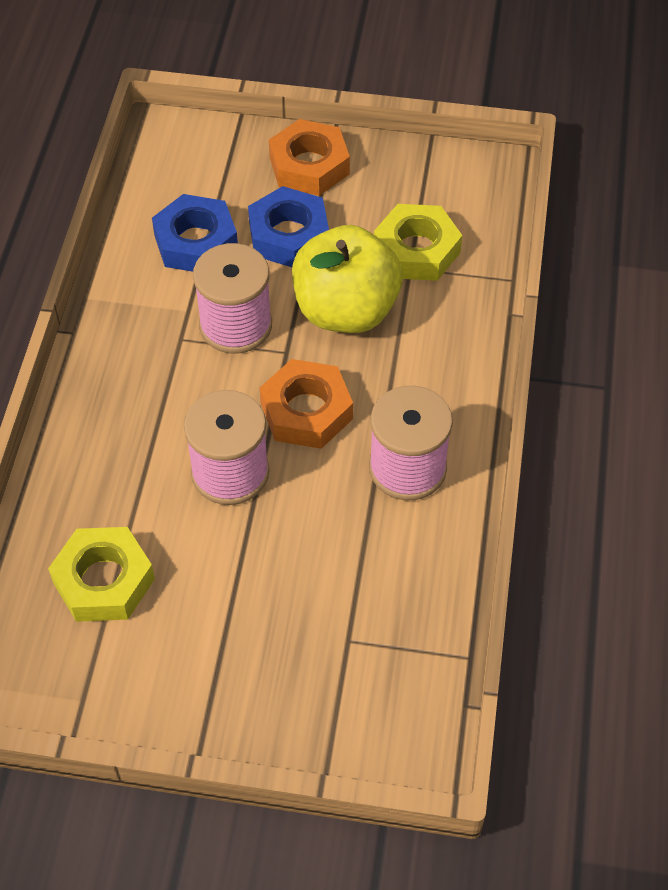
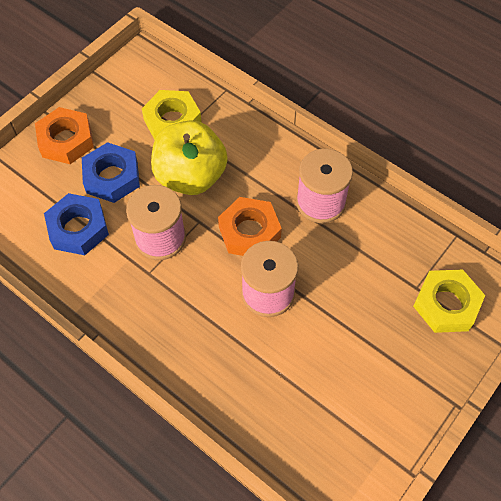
camera: 60 degrees left, 5 degrees up
(103, 581) = (305, 401): yellow nut -> yellow nut (446, 305)

